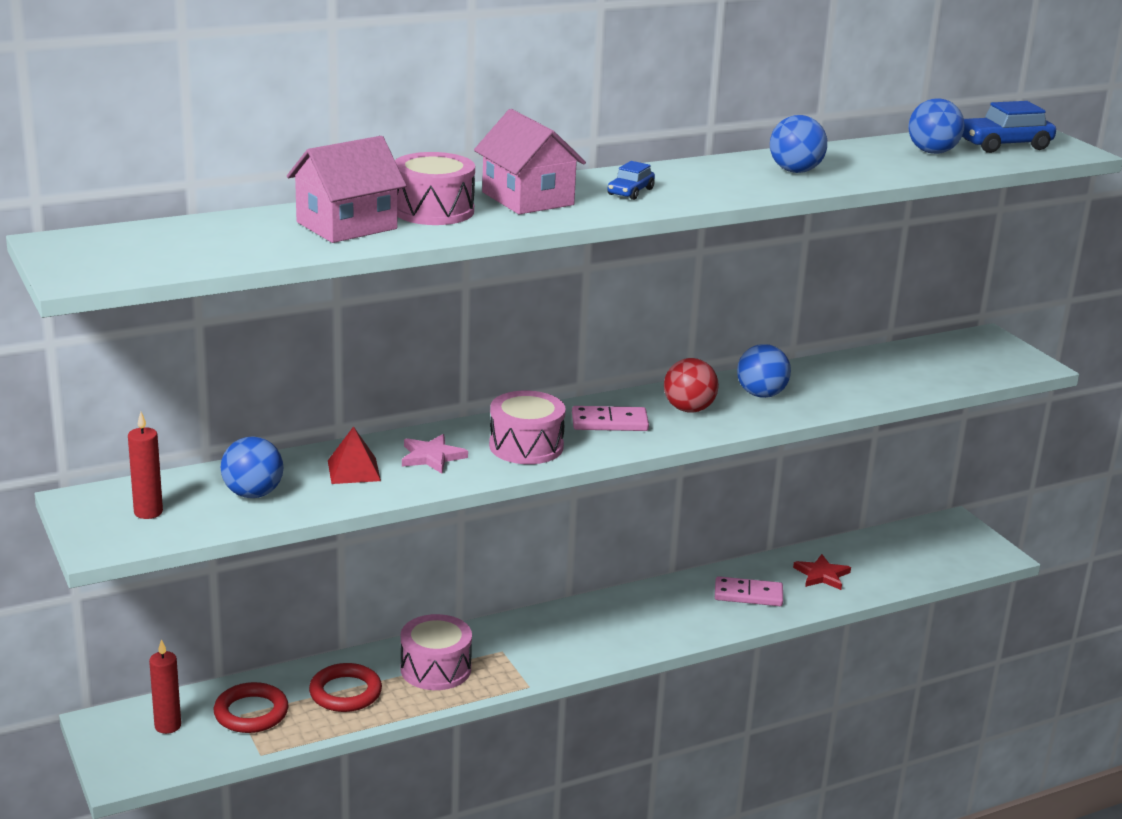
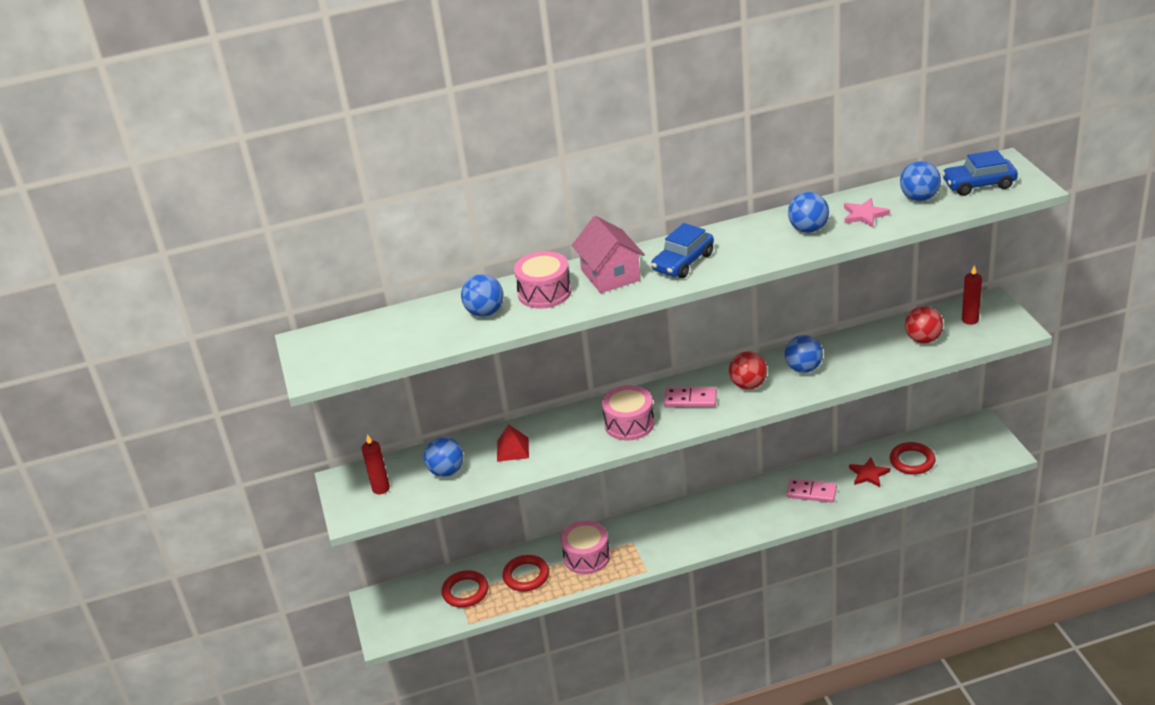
camera: 15 degrees right, 10 degrees up
(168, 726) = (413, 601): red candle -> red candle (970, 320)
(346, 225) = (485, 312): pink house -> blue ball
(431, 457) = (565, 435): pink star -> pink star (864, 215)
(630, 192) = (683, 262): blue car -> blue car, size x1.73
(876, 561) = (912, 461): none -> red ring
(913, 370) = (923, 339): none -> red ball

